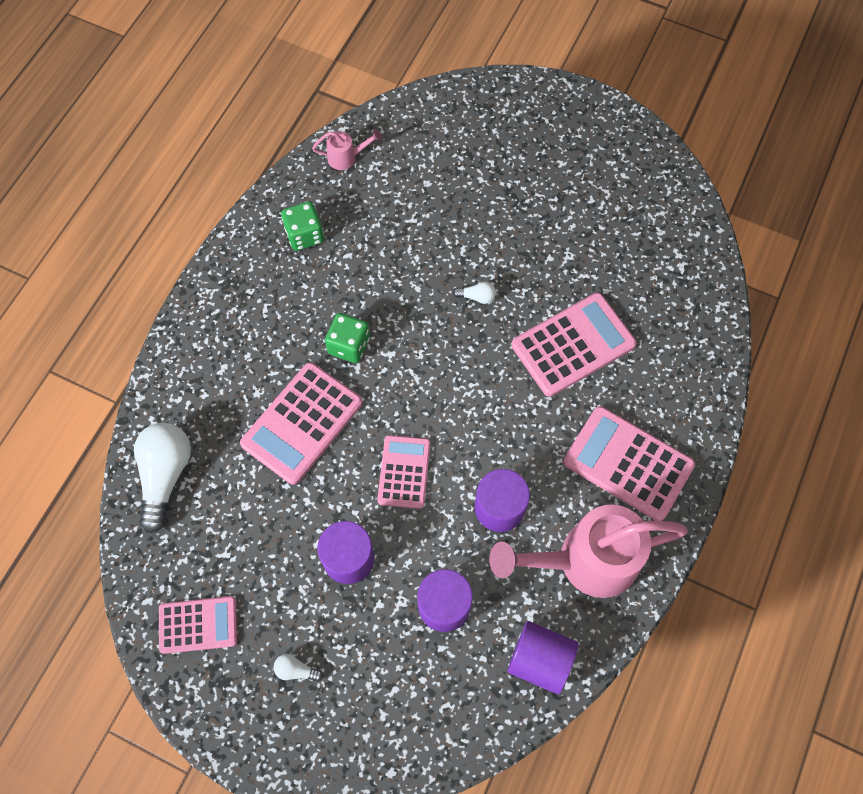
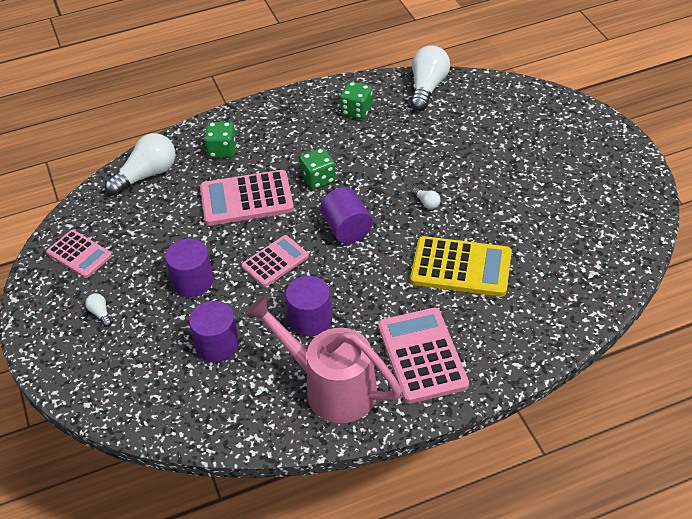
camera: 45 degrees right, 20 degrees down
(214, 384) = (222, 150): none -> green dice
(346, 157) = (427, 87): pink watering can -> white light bulb
(540, 660) = (238, 417): purple cylinder -> purple cylinder (346, 229)
(573, 345) = (461, 267): pink calculator -> yellow calculator

